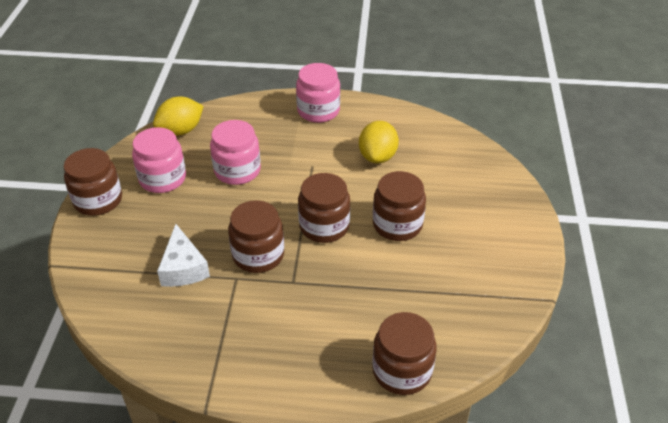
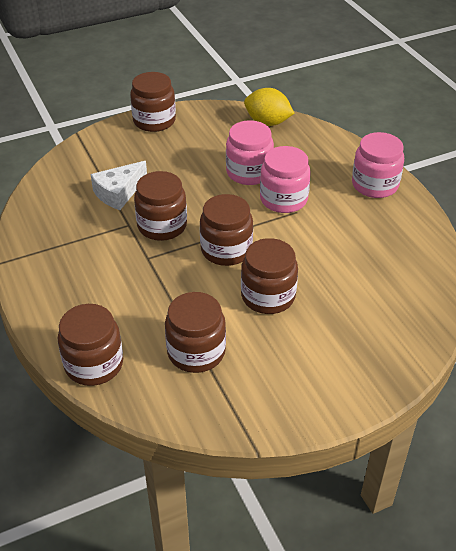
camera: 60 degrees right, 0 degrees up
(162, 179) = (204, 139): pink jar -> pink jar (283, 199)
(377, 157) = (349, 248): yellow lemon -> none
(430, 294) = (196, 352): none -> brown jar

